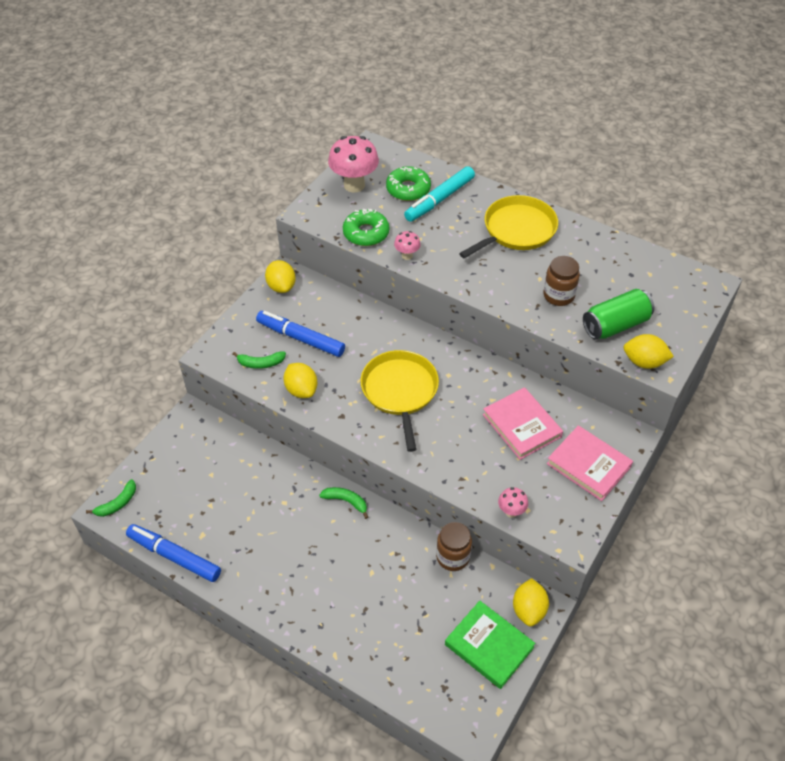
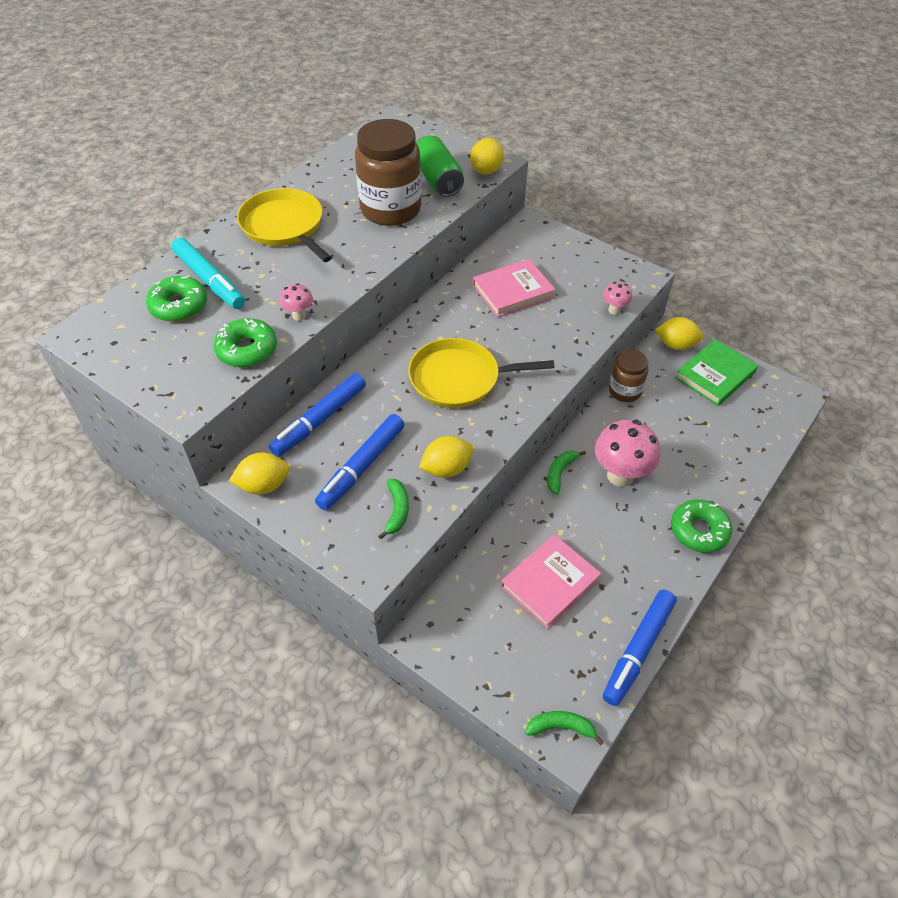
camera: 85 degrees left, 0 degrees up
(117, 503) = (561, 727): green banana -> green banana turned 45 degrees counterclockwise
(288, 612) = (699, 530): none -> green donut
(345, 308) = (319, 420): none -> blue marker
(354, 185) = (148, 356): pink mushroom -> pink mushroom (620, 475)
(558, 295) = (390, 209): brown jar -> brown jar, size x1.82
(588, 465) = (561, 254): pink book -> pink book (550, 583)

